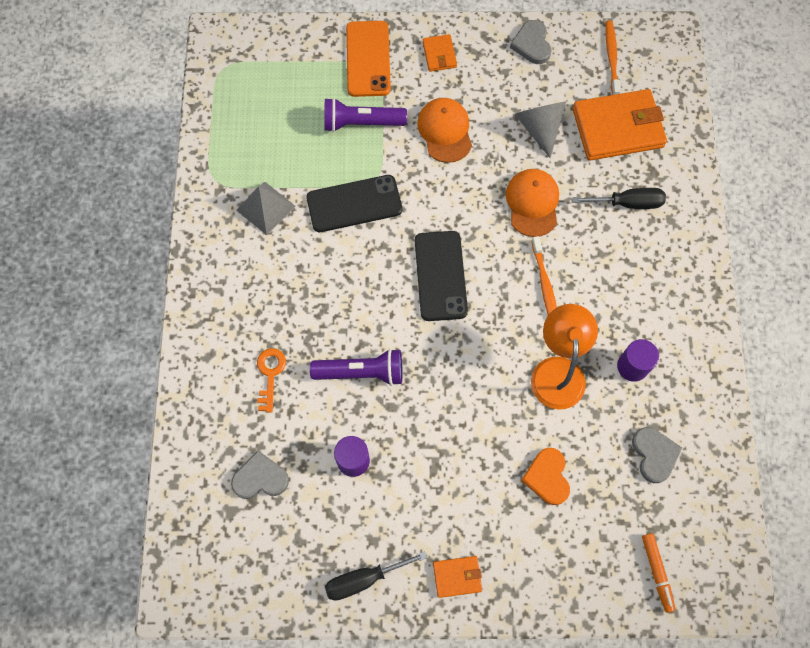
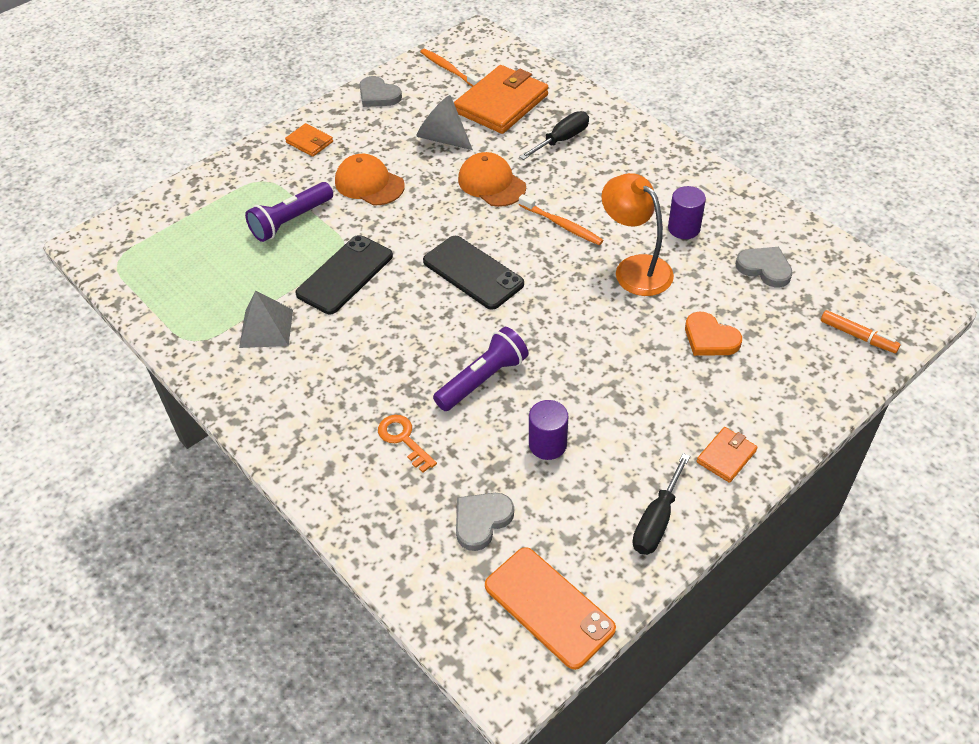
camera: 40 degrees left, 20 degrees down
(368, 59) = (250, 179): orange phone -> orange phone (549, 607)

